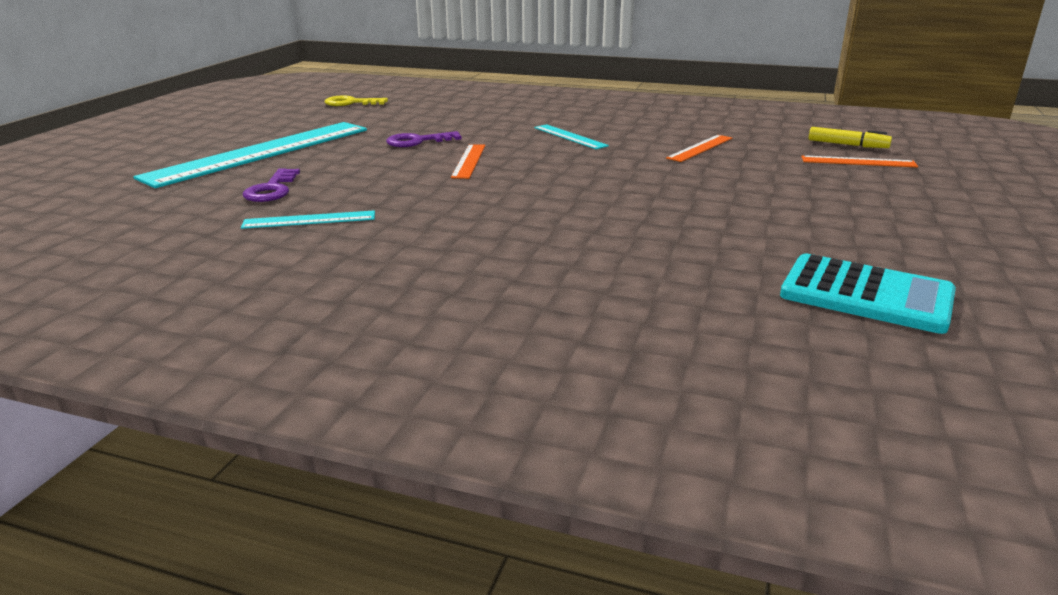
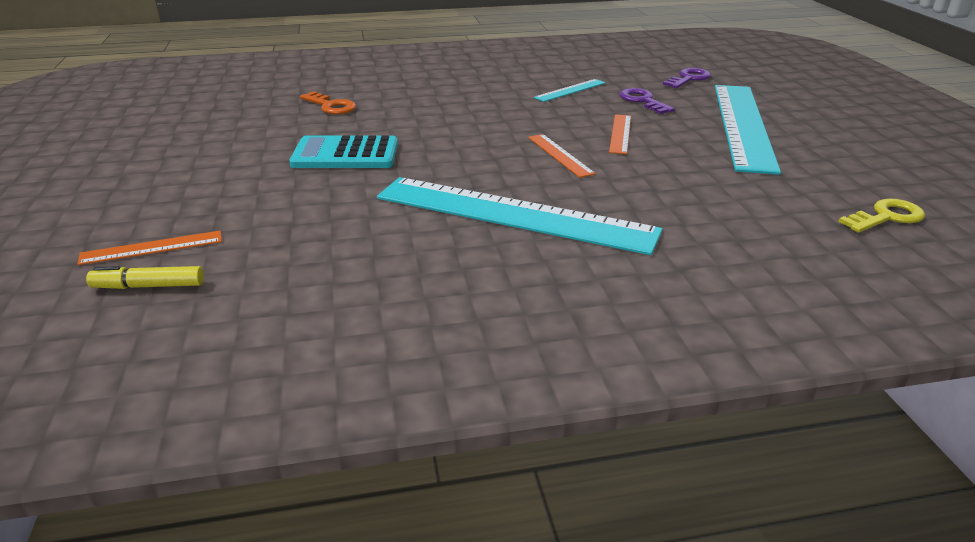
camera: 150 degrees right, 5 degrees up
(418, 141) = (652, 168): purple key -> purple key (689, 78)
(570, 136) = (513, 214): turquoise ruler -> turquoise ruler, size x2.33
(659, 266) = (331, 106): none -> orange key
(700, 148) = (347, 229): orange ruler -> orange ruler (620, 133)
(866, 295) = (208, 114): turquoise calculator -> turquoise calculator (345, 154)

